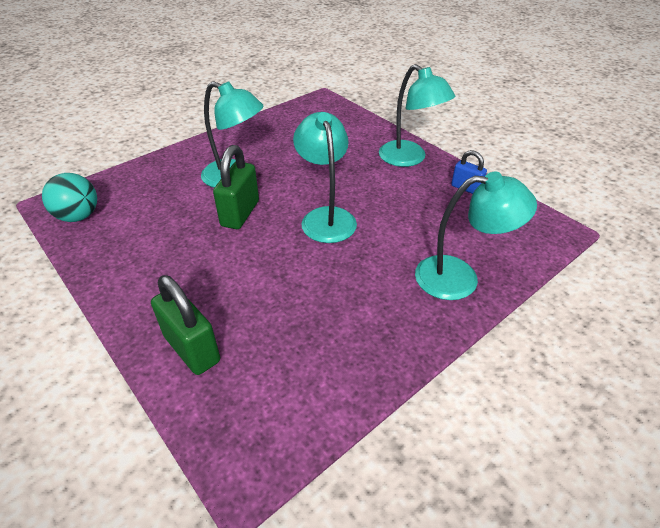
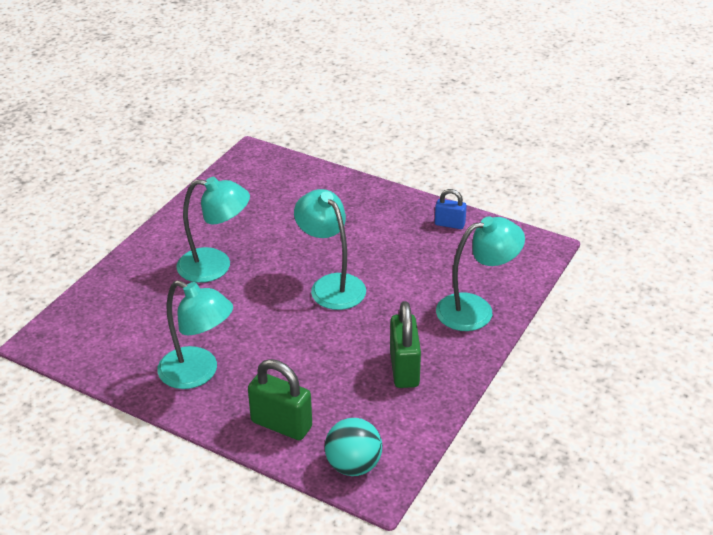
camera: 20 degrees left, 5 degrees down
(78, 216) = (81, 345): turquoise ball -> turquoise ball (353, 465)
(240, 213) = (246, 302): green padlock -> green padlock (404, 369)
(409, 159) = (382, 205): turquoise lamp -> turquoise lamp (198, 373)

